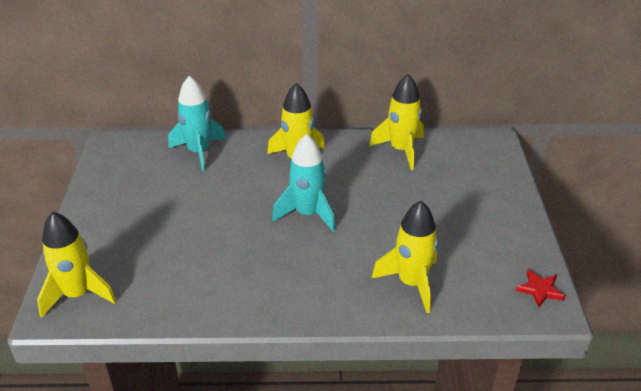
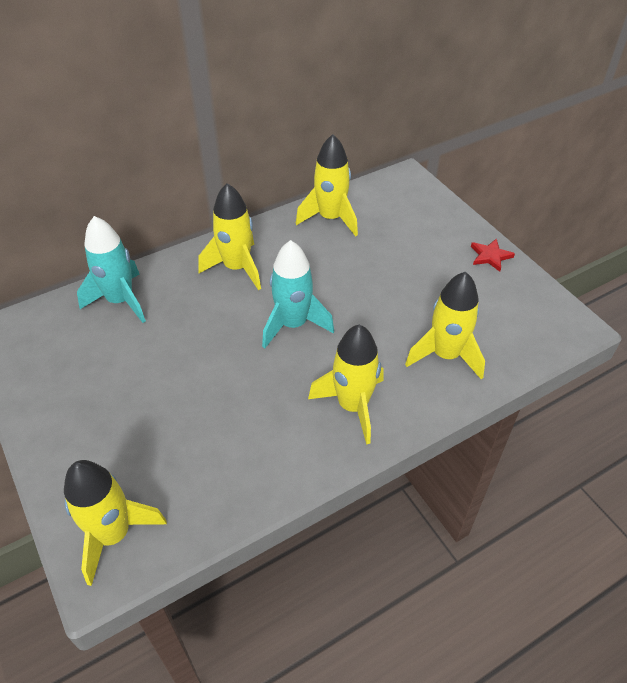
camera: 30 degrees left, 10 degrees up
(305, 287) = (352, 406): none -> yellow rocket
(540, 290) = (553, 311): red star -> red star (490, 256)

